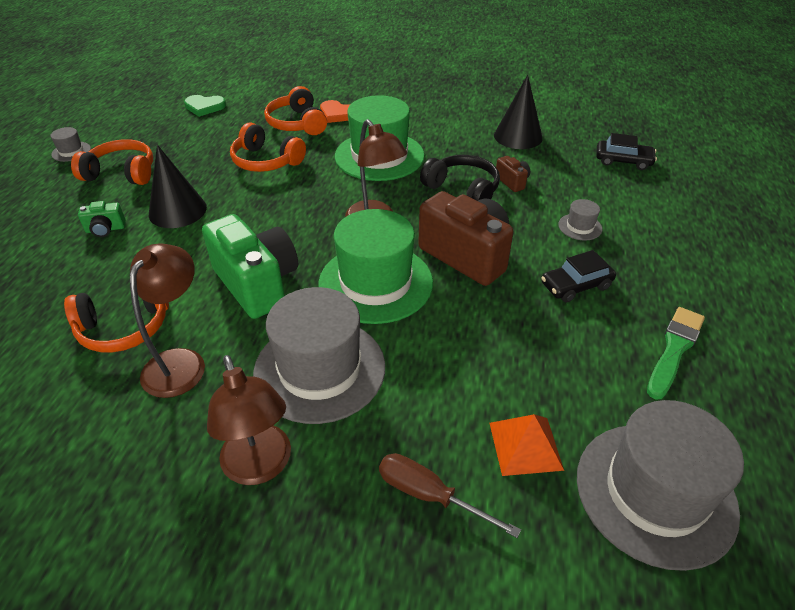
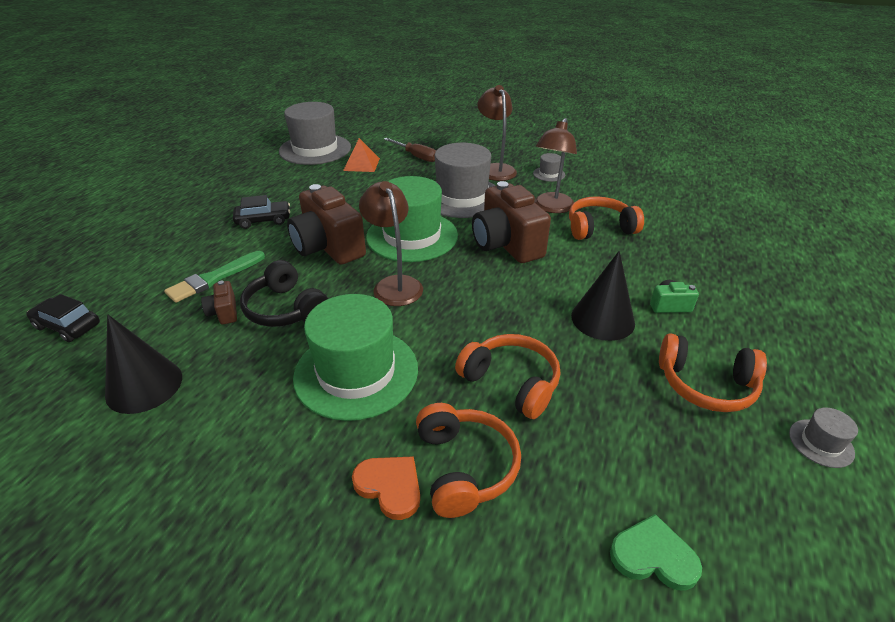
camera: 170 degrees left, 5 degrees down
(257, 284) = (506, 244): green camera -> brown camera
(580, 227) = (210, 259): grey hat -> grey hat (549, 174)
(674, 349) = (241, 186): green brush -> green brush (214, 278)

